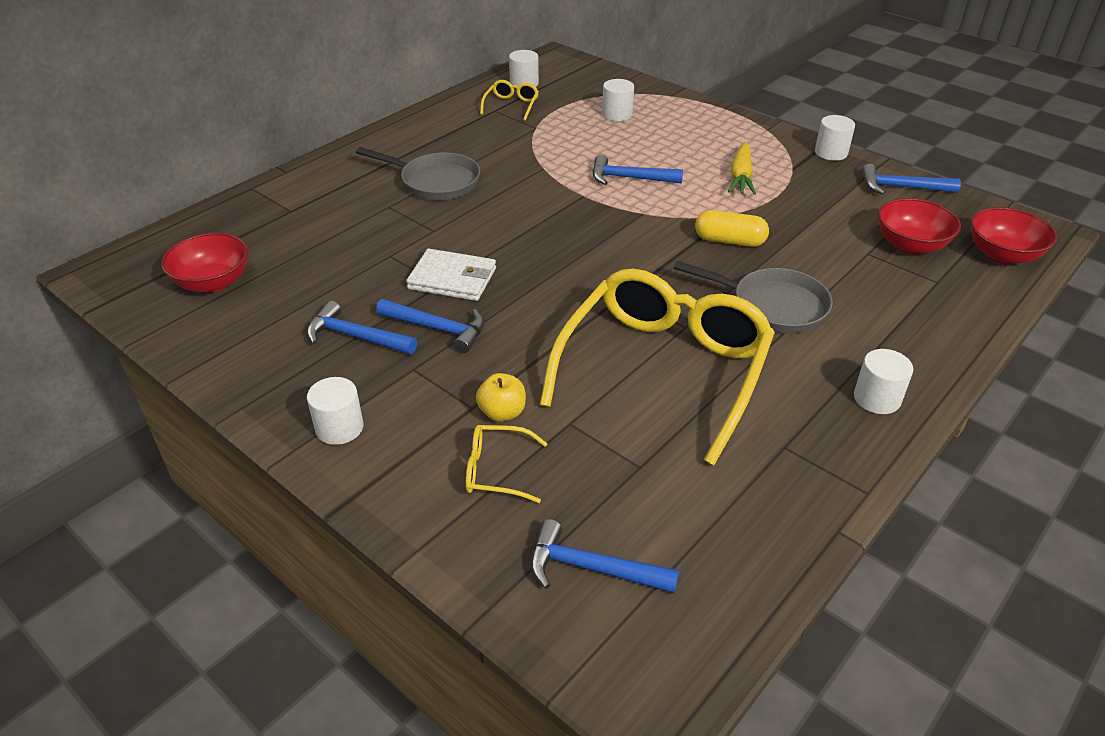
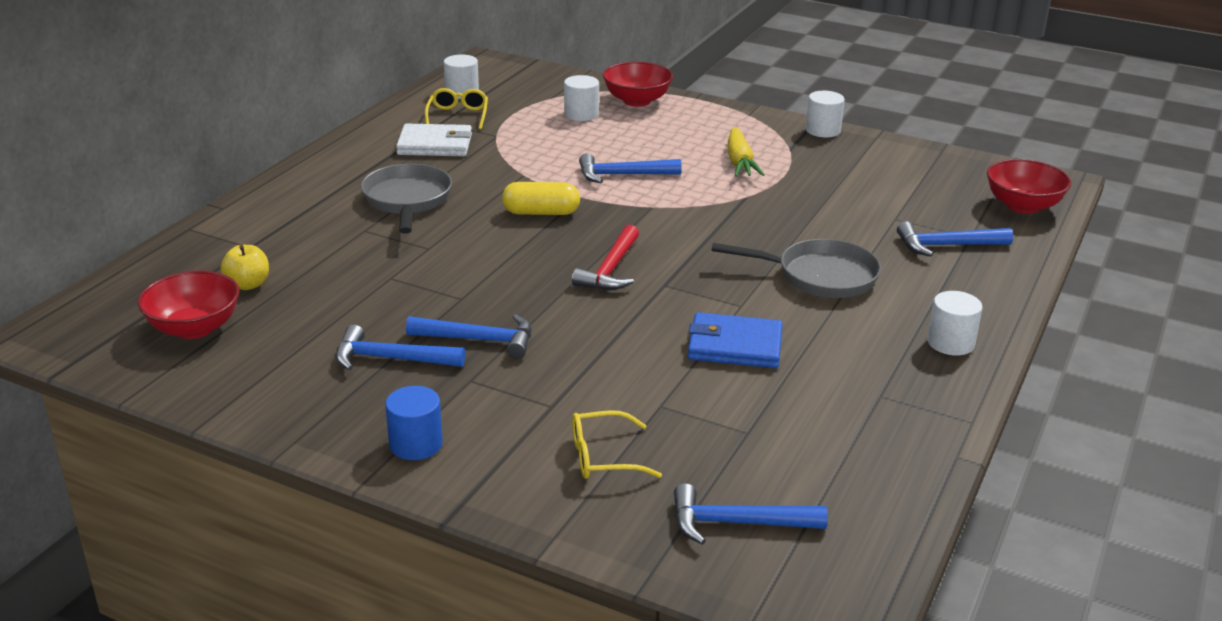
camera: 15 degrees left, 10 degrees down
(339, 428) = (416, 444): white cylinder -> blue cylinder
(435, 182) = (407, 200): grey pan -> grey pan turned 105 degrees counterclockwise
(452, 279) = (472, 291): white wallet -> white wallet (435, 145)
(502, 413) = (585, 406): yellow apple -> yellow apple (248, 284)
(581, 273) = (610, 270): none -> red hammer
(664, 369) = (734, 345): yellow glasses -> blue wallet
(729, 241) = (752, 223): yellow capsule -> yellow capsule (541, 213)
(901, 187) = (904, 156): blue hammer -> blue hammer (946, 246)
(910, 245) = (933, 207): red bowl -> red bowl (637, 101)

